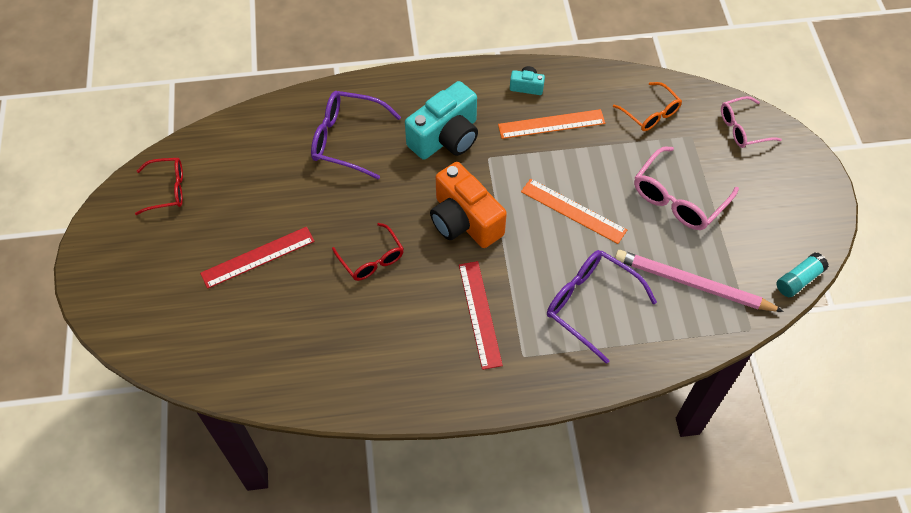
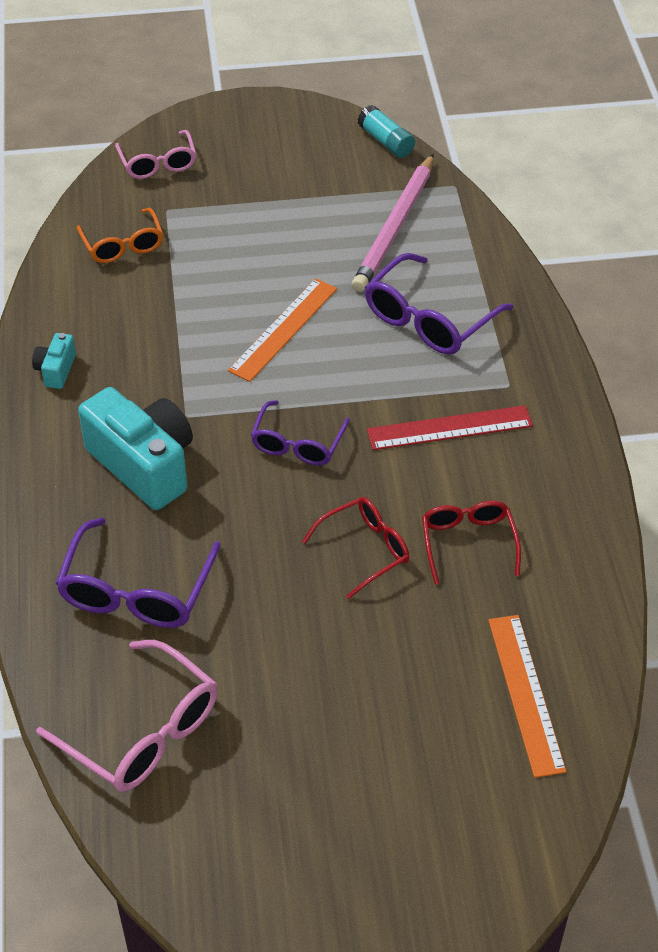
camera: 90 degrees left, 10 degrees down
(167, 190) = (225, 851): red glasses -> red glasses (468, 543)
(258, 257) = (363, 698): red ruler -> none
(464, 221) = (298, 443): orange camera -> purple glasses
(551, 124) = (130, 345): orange ruler -> orange ruler (525, 694)
(650, 113) = (123, 245): orange glasses -> orange glasses turned 105 degrees clockwise
(678, 198) = (266, 229): pink glasses -> pink glasses (142, 731)

